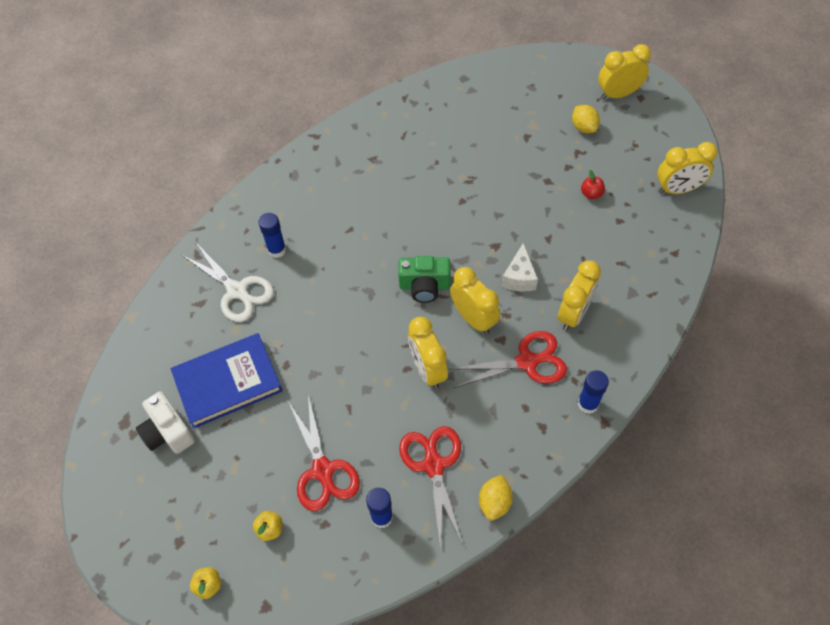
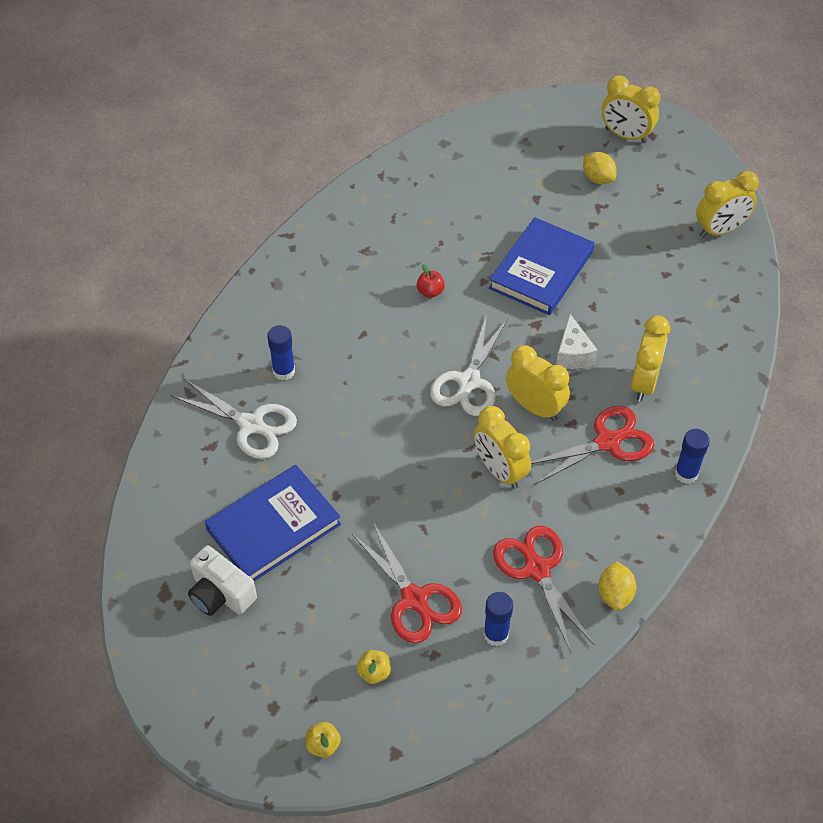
camera: 15 degrees left, 5 degrees down
(424, 286) = (469, 381): green camera -> white scissors
(513, 199) = (541, 270): none -> blue book
(591, 194) = (626, 250): red apple -> red apple (430, 292)
(618, 94) = (625, 135): yellow clock -> yellow clock turned 120 degrees counterclockwise

